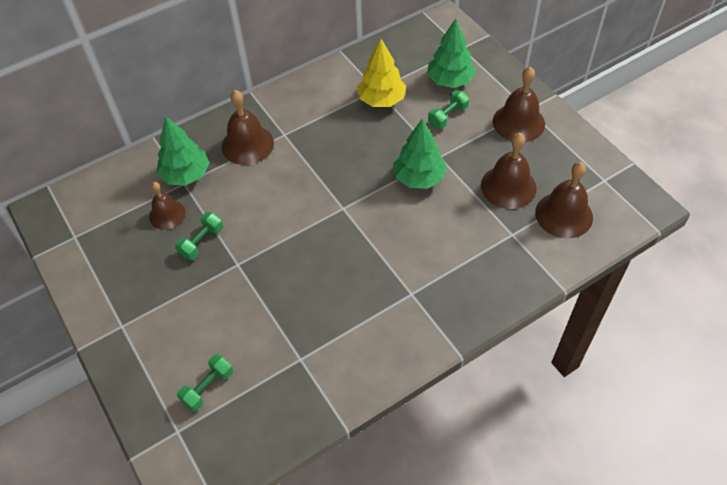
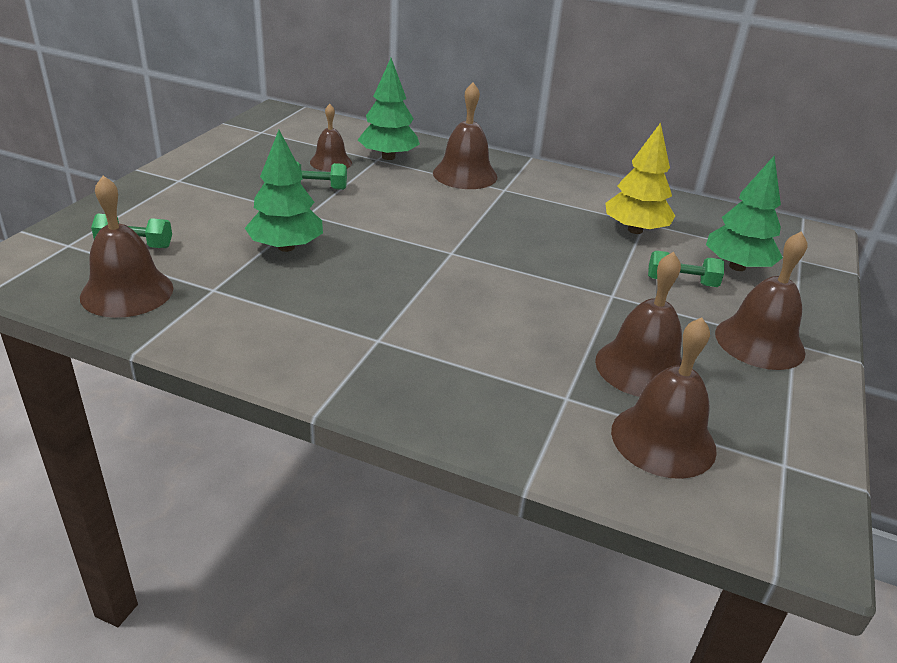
camera: 50 degrees right, 20 degrees down
(271, 411) = (127, 292): none -> brown bell
(419, 178) = (560, 290): green tree -> green tree (286, 247)

